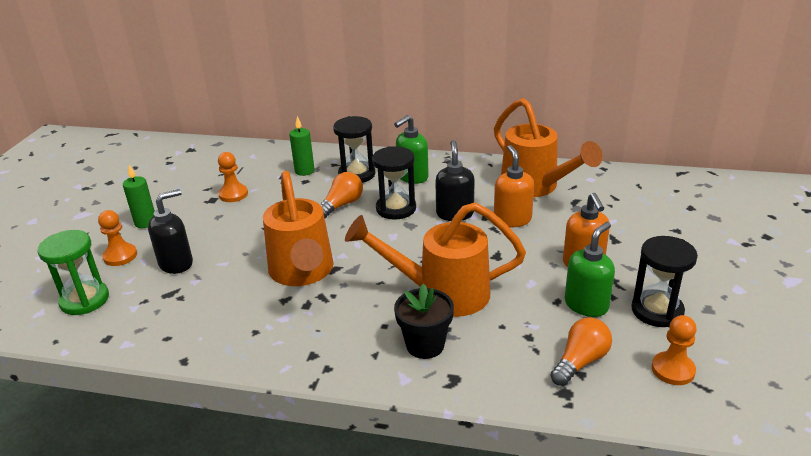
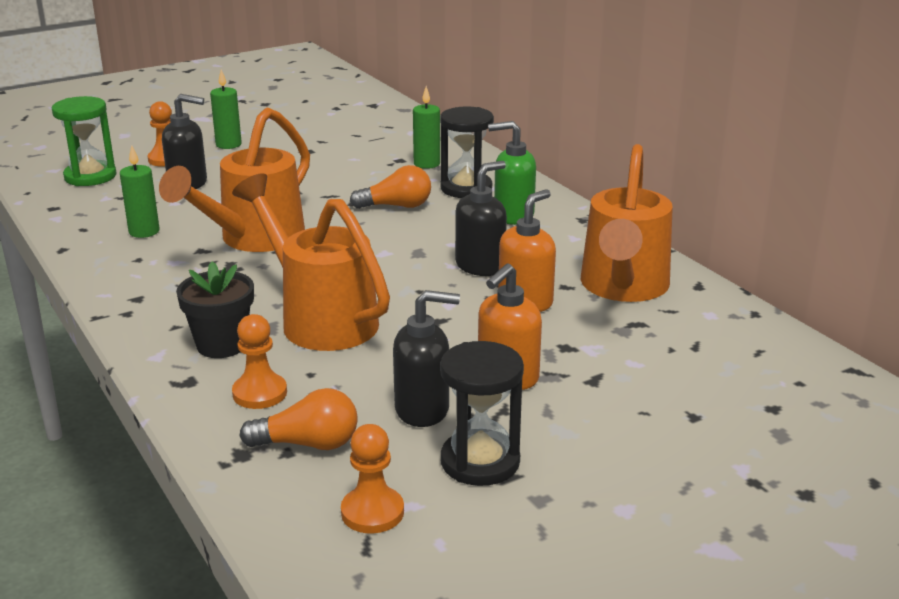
camera: 45 degrees right, 5 degrees down
(218, 312) = (144, 232): none -> green candle
(233, 194) = (330, 155): orange pawn -> orange pawn (260, 393)
(396, 209) = (436, 233): black hourglass -> none
(586, 305) = (423, 410): green soap dispenser -> black soap dispenser

